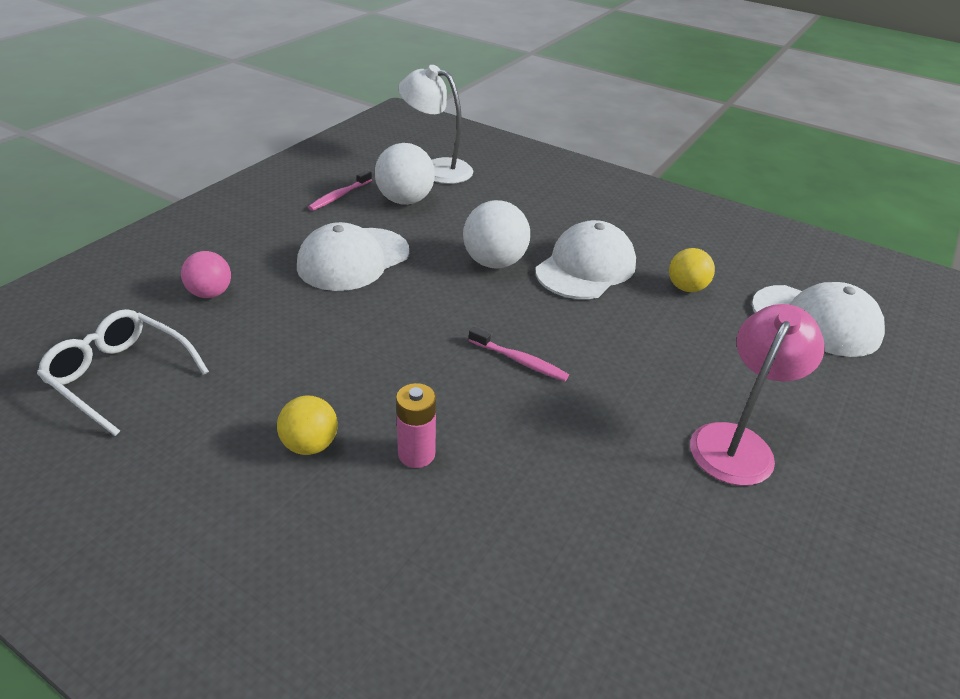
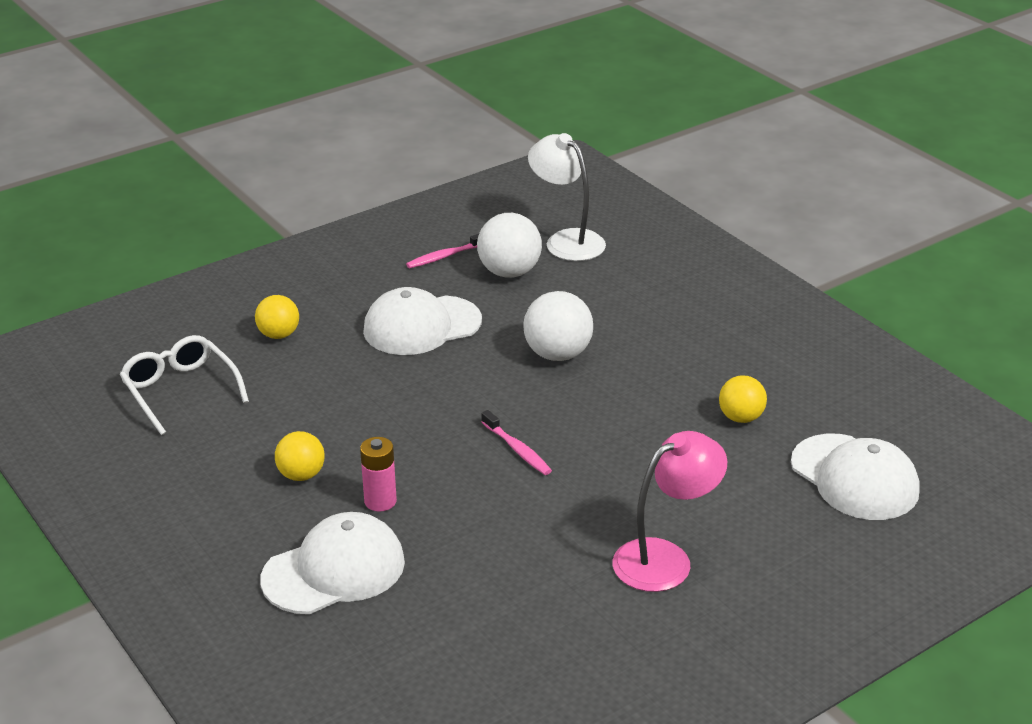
camera: 25 degrees right, 5 degrees down
(210, 293) = (279, 335): pink ball -> yellow ball
(586, 267) = (649, 377): white cap -> white cap (334, 570)

